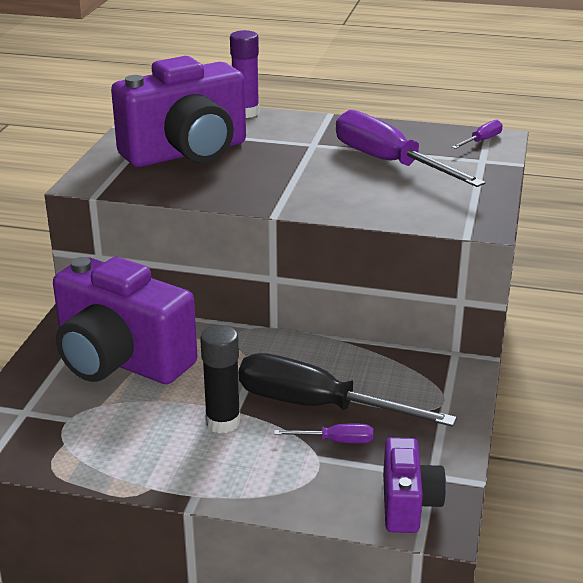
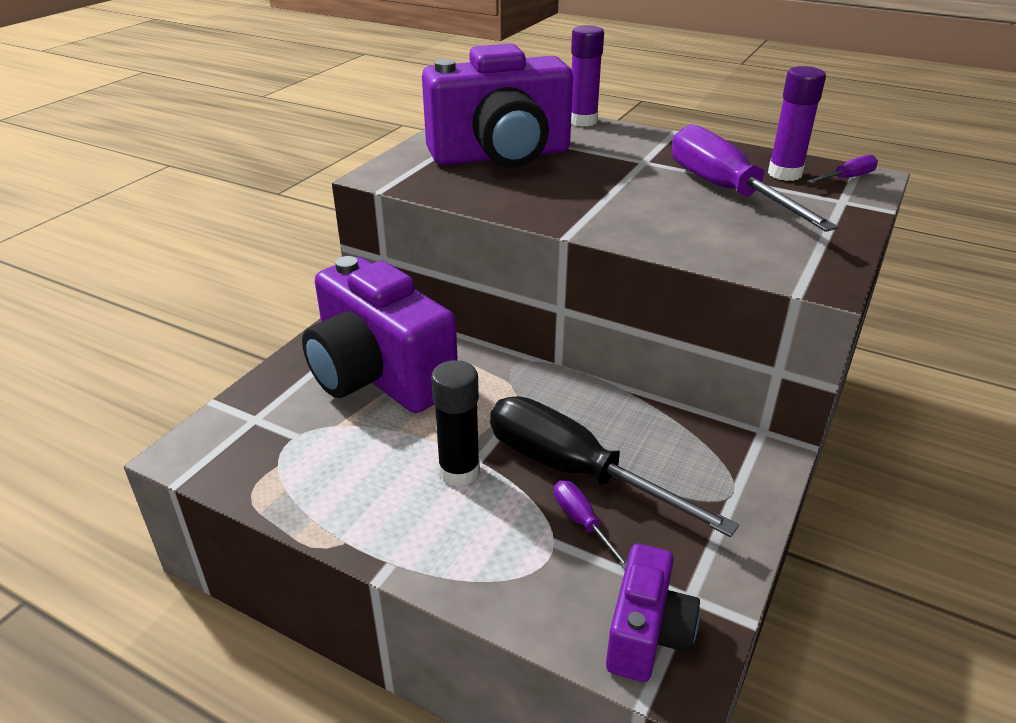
camera: 15 degrees right, 5 degrees up
(336, 441) = (582, 523): purple screwdriver -> purple screwdriver turned 135 degrees counterclockwise
(431, 142) = (784, 174): none -> purple glue stick

